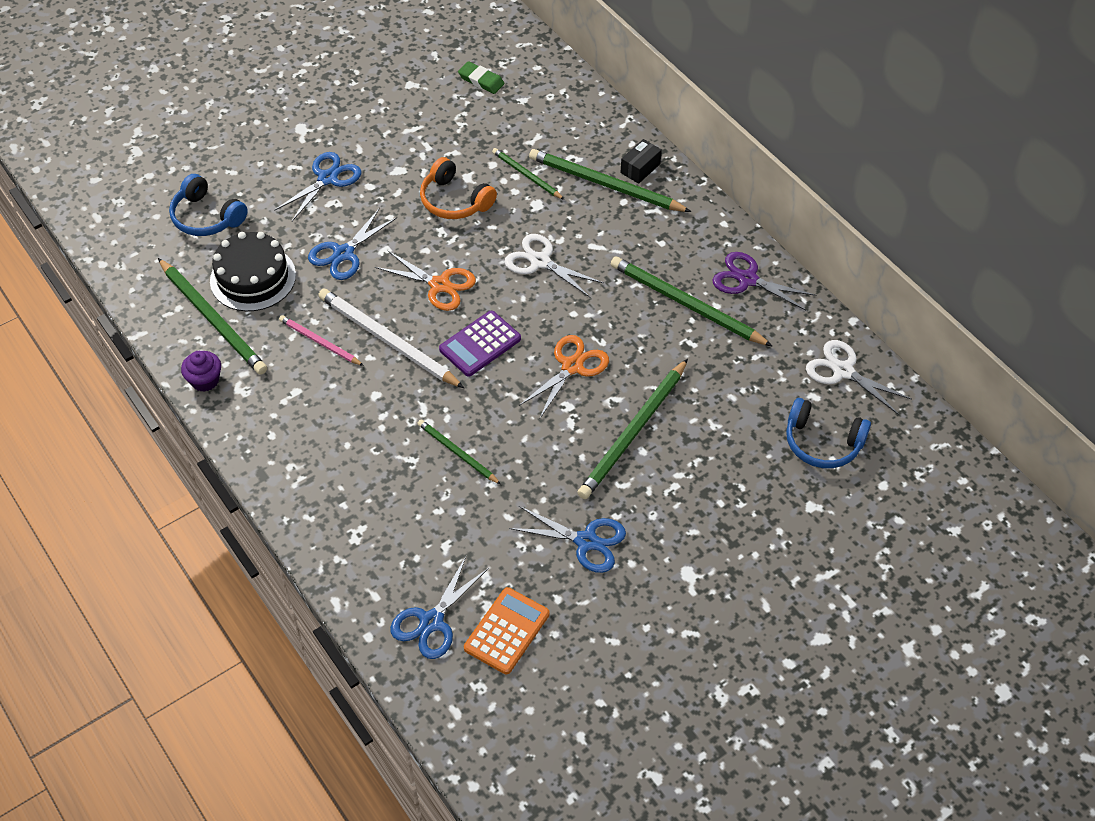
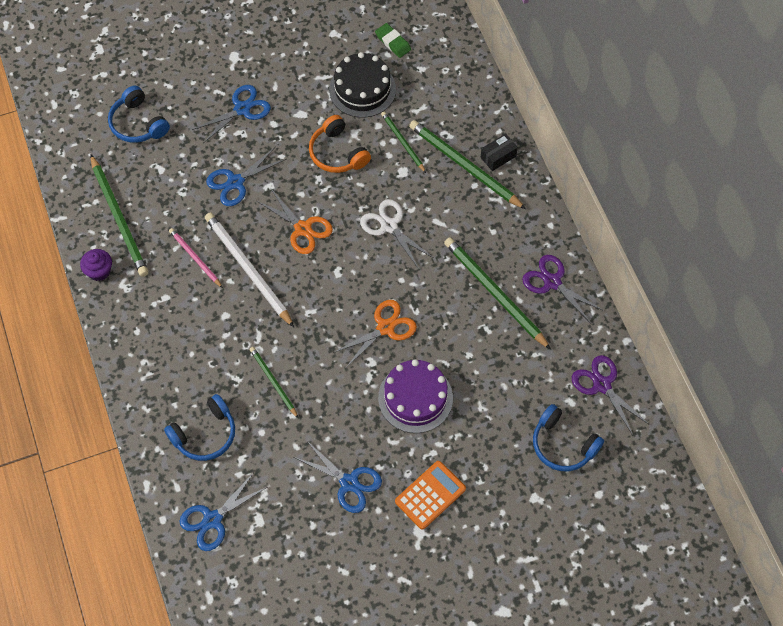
camera: 15 degrees right, 10 degrees up
(253, 278) = (159, 188): black cake -> black cake (362, 89)
(391, 528) = (205, 434): none -> blue headphones
(480, 344) = (319, 290): purple calculator -> none
(507, 631) = (266, 542): orange calculator -> orange calculator (430, 495)
(633, 432) = (415, 398): green pencil -> purple cake
(843, 371) = (602, 385): white scissors -> purple scissors

